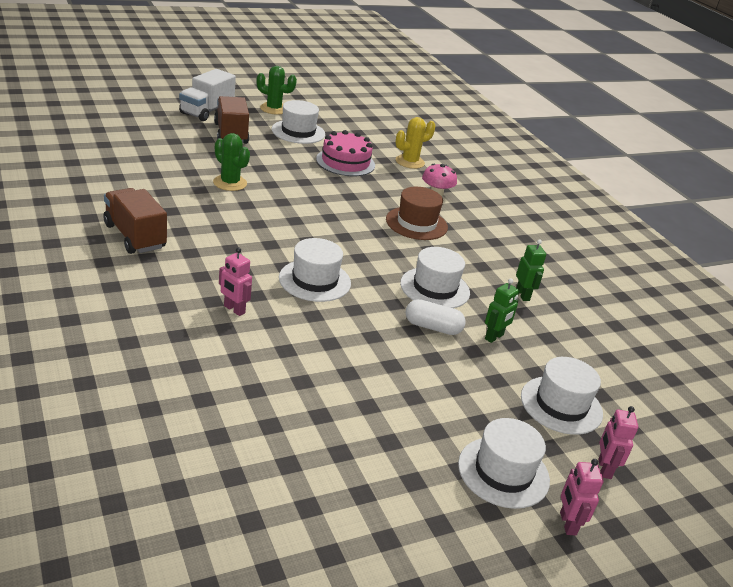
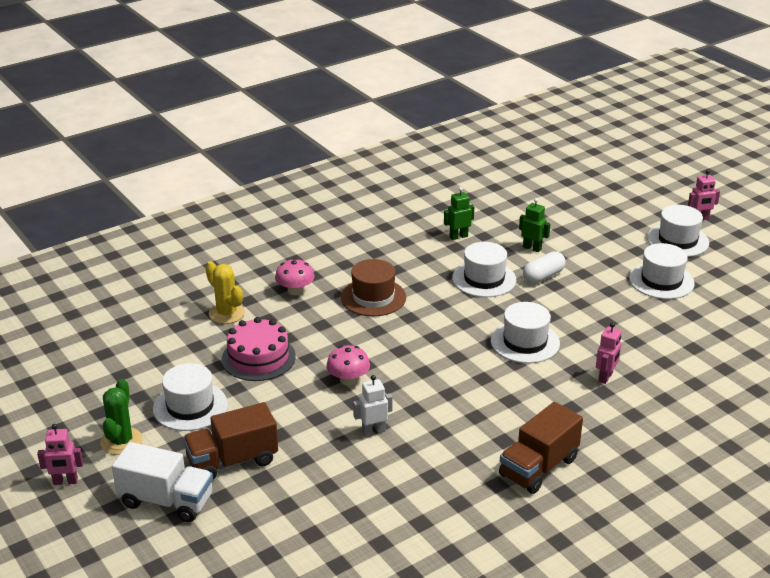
camera: 95 degrees left, 0 degrees up
(230, 183) = (373, 431): green cactus -> white robot
(300, 188) = (348, 379): none -> pink mushroom
(432, 327) = (543, 276): white capsule -> white capsule turned 45 degrees clockwise
(561, 405) = (590, 220): white hat -> white hat (661, 281)
(604, 469) = (640, 206): pink robot -> pink robot (65, 481)

